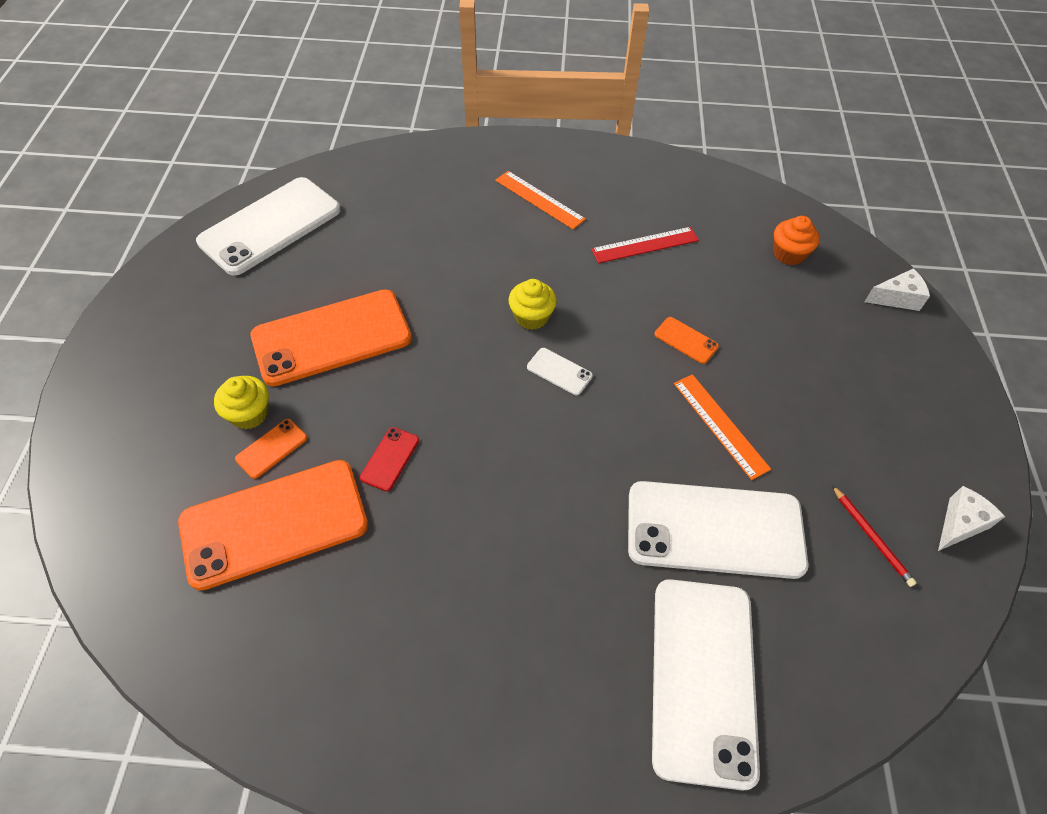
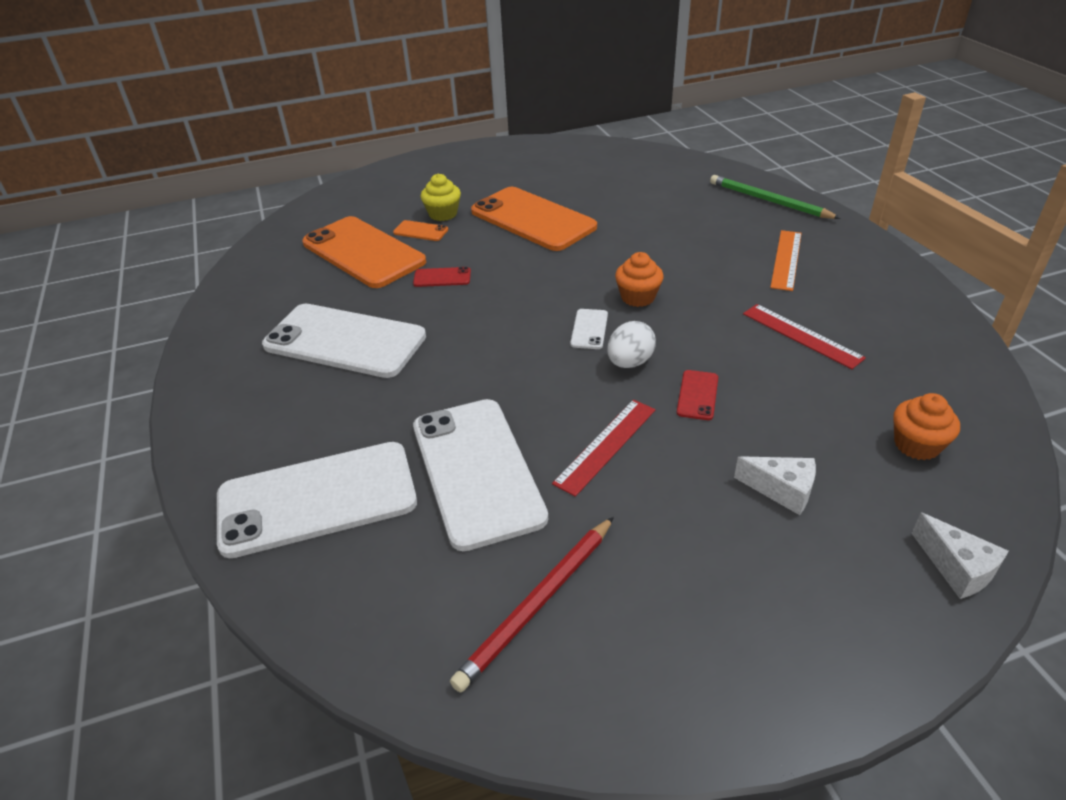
camera: 70 degrees right, 15 degrees down
(270, 226) = (614, 162): white phone -> white phone (345, 341)
(441, 162) = (769, 201): none -> green pencil
(531, 317) = (638, 297): yellow cupcake -> orange cupcake
(622, 364) = (630, 362): none -> white egg
(686, 340) = (697, 395): orange phone -> red phone
(720, 425) = (606, 445): orange ruler -> red ruler
(871, 537) = (538, 603): red pencil -> red pencil, size x1.65
(960, 524) = (610, 698): white cheese -> white cheese (782, 490)

